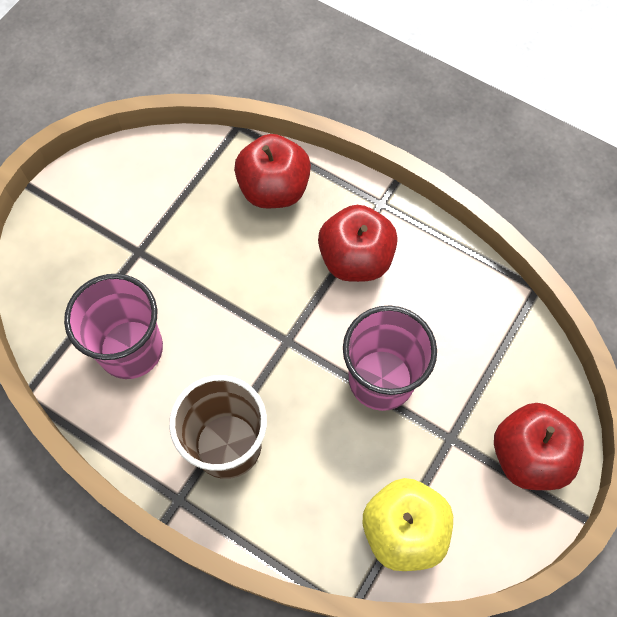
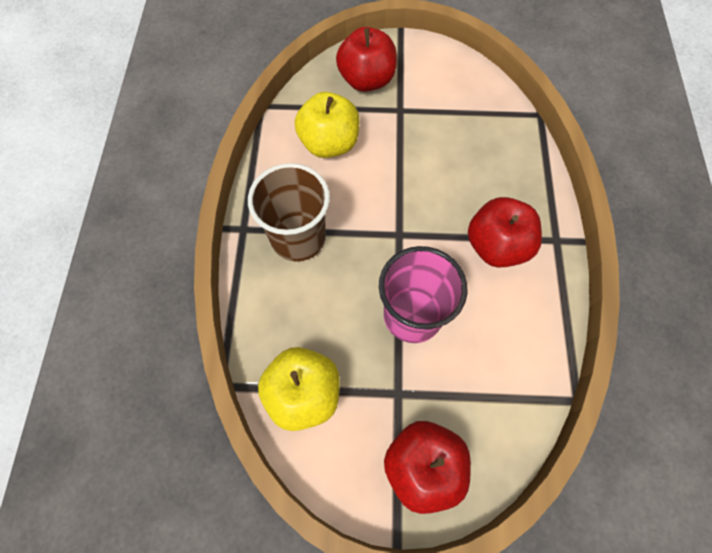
camera: 60 degrees right, 0 degrees up
(130, 349) = (329, 143): pink cup -> yellow apple
(274, 189) = (509, 163): red apple -> red apple (366, 80)

